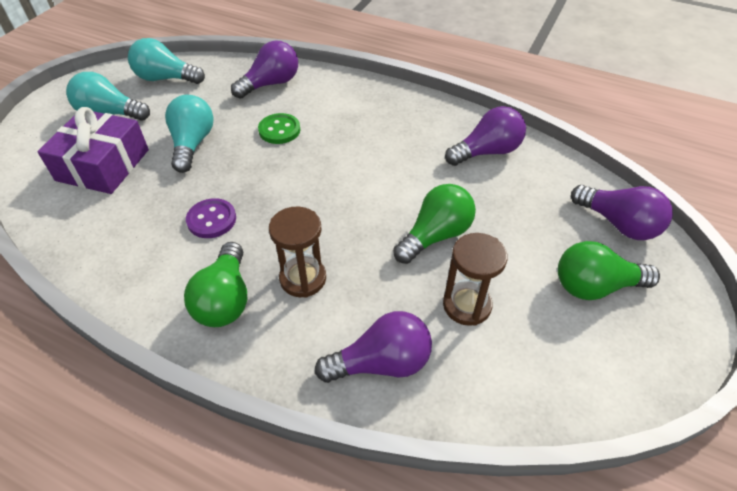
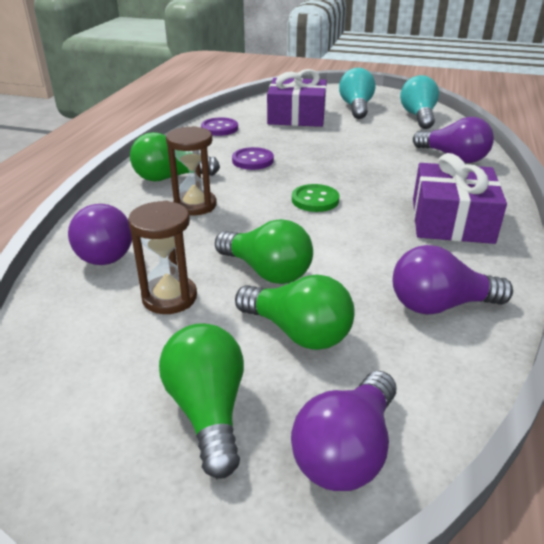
camera: 80 degrees right, 15 degrees down
(96, 241) = (219, 128): none -> purple button
(192, 144) = (339, 140): turquoise light bulb -> none
(279, 130) = (384, 171): green button -> green button (315, 200)
(379, 116) = (451, 220): none -> purple gift
(487, 152) = (440, 305): purple light bulb -> purple light bulb turned 120 degrees clockwise
(514, 228) = (298, 332): none -> green light bulb

